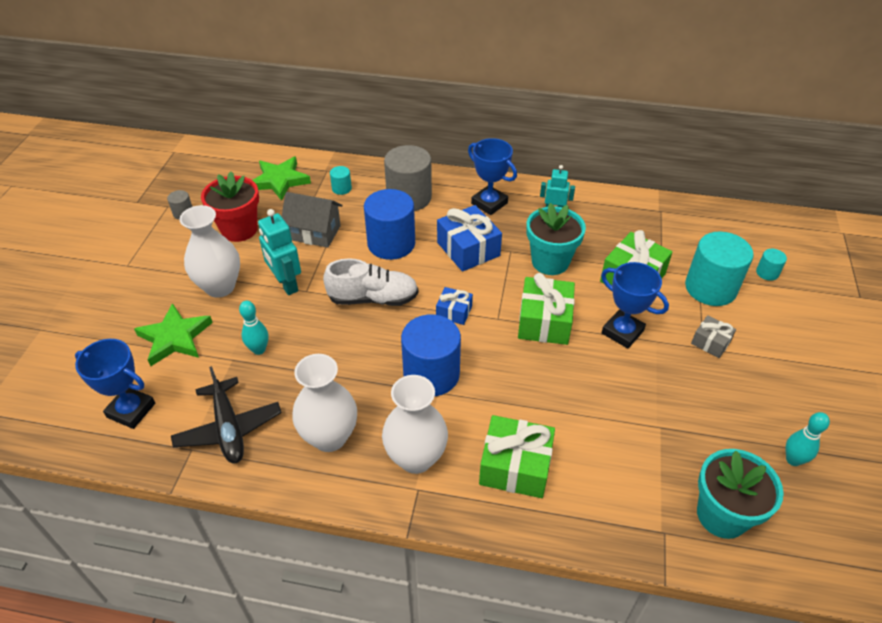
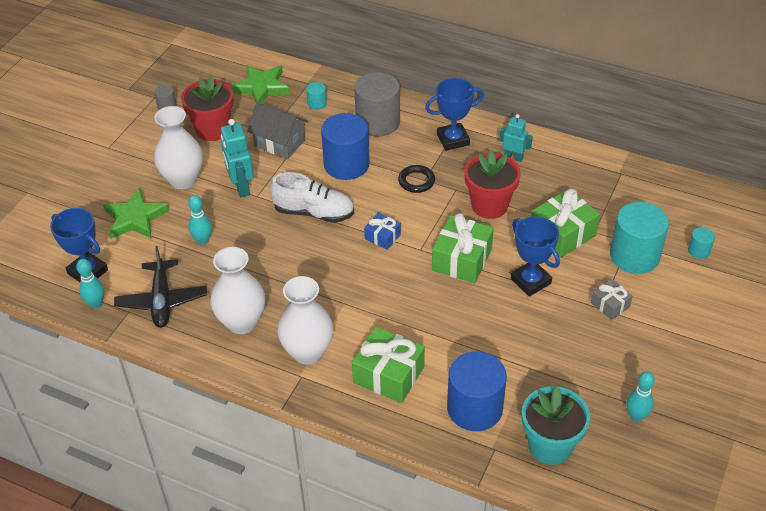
camera: 15 degrees right, 0 degrees up
(149, 448) = (96, 304): none -> turquoise bowling pin
(431, 374) = (343, 287): blue cylinder -> blue cylinder (474, 408)
(468, 249) = (416, 181): blue gift -> black ring
(489, 203) = (453, 140): blue trophy -> blue trophy turned 75 degrees counterclockwise
(550, 262) = (489, 205): turquoise flower pot -> red flower pot

